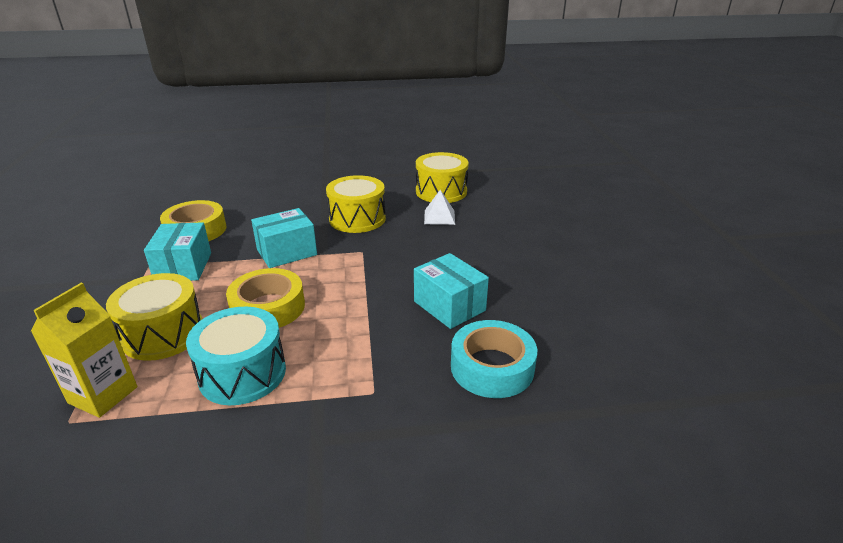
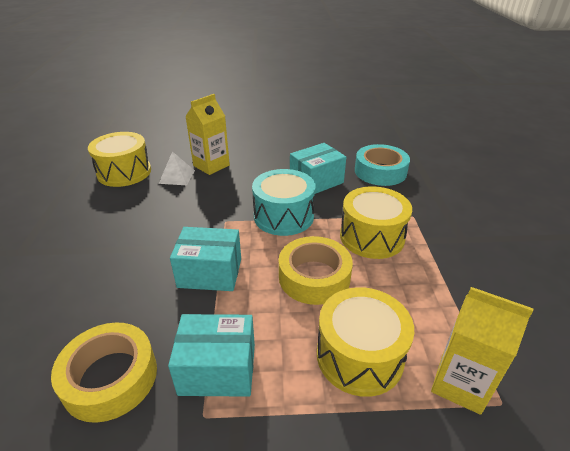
camera: 85 degrees left, 5 degrees up
(242, 373) = (408, 283): turquoise drum -> turquoise drum (283, 216)
(287, 252) = (210, 273): turquoise box -> turquoise box turned 60 degrees counterclockwise
(357, 219) = (155, 224): yellow drum -> yellow drum (372, 237)
(467, 232) = (211, 165): none -> yellow carton

